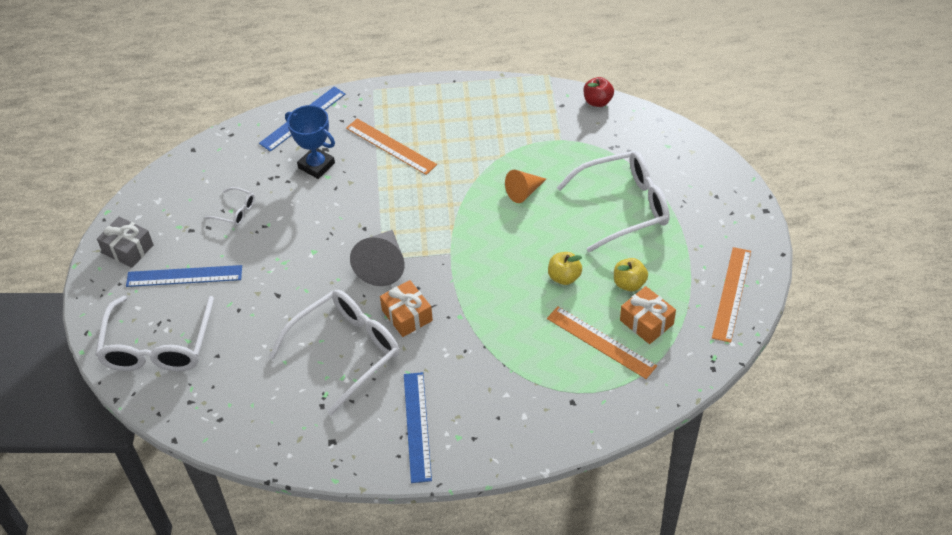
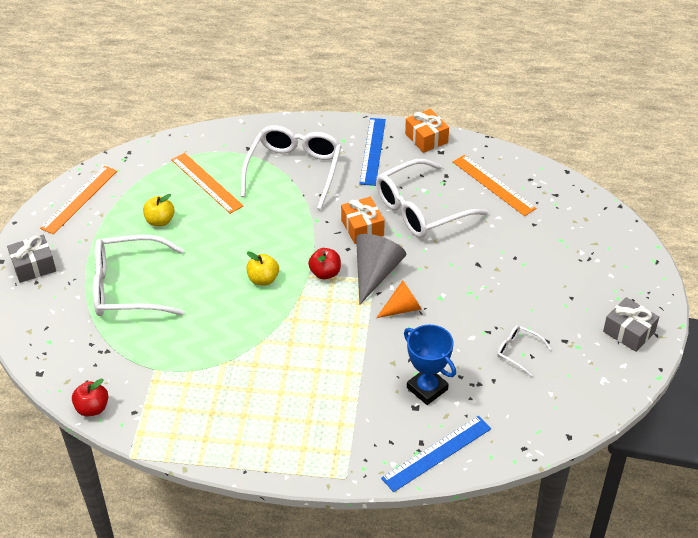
camera: 170 degrees left, 5 degrees down
(157, 347) = (588, 239): white glasses -> white glasses (294, 170)
(184, 276) = (568, 296): blue ruler -> none
(391, 146) = (340, 396): orange ruler -> orange ruler (493, 185)
(434, 256) = (325, 273): none -> red apple
(524, 192) = (217, 319): orange cone -> orange cone (402, 308)
(564, 277) = (213, 235): yellow apple -> yellow apple (263, 279)
(646, 322) = (162, 190): orange gift -> orange gift (426, 138)
(729, 211) = (34, 266): none -> grey gift

